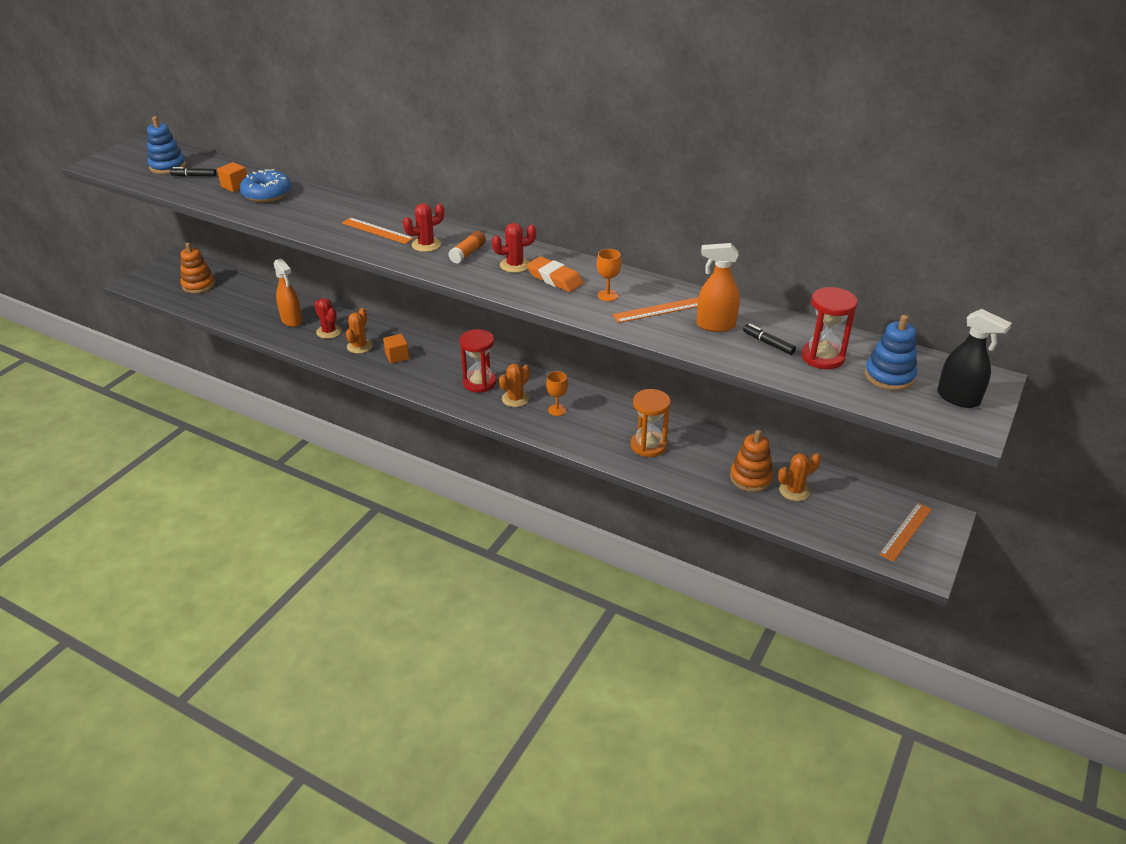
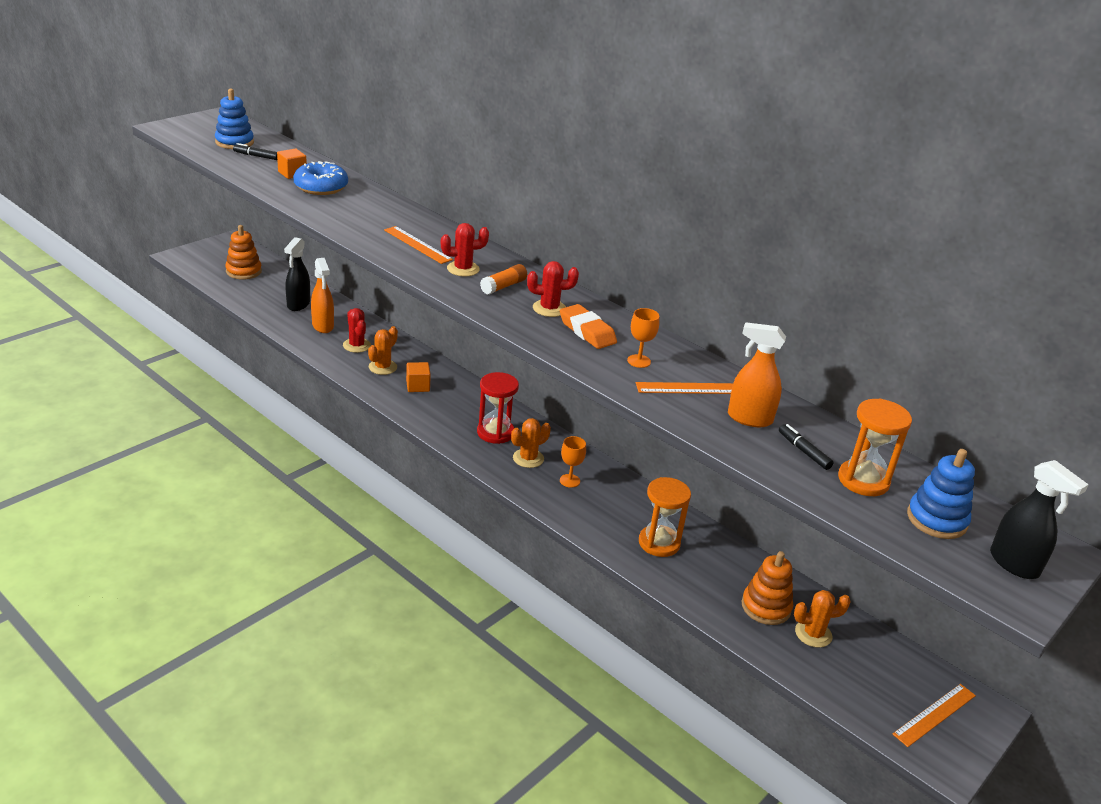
camera: 10 degrees right, 5 degrees down
(261, 305) = (298, 304): none -> black spray bottle
(822, 357) = (863, 480): red hourglass -> orange hourglass

